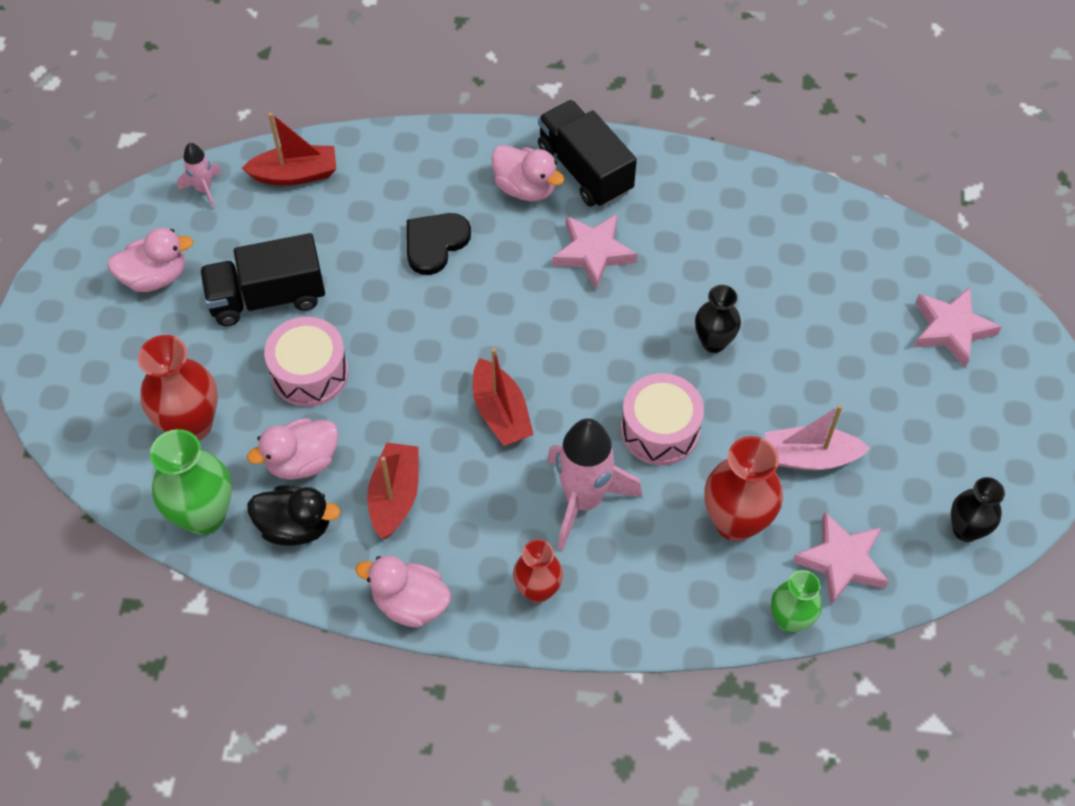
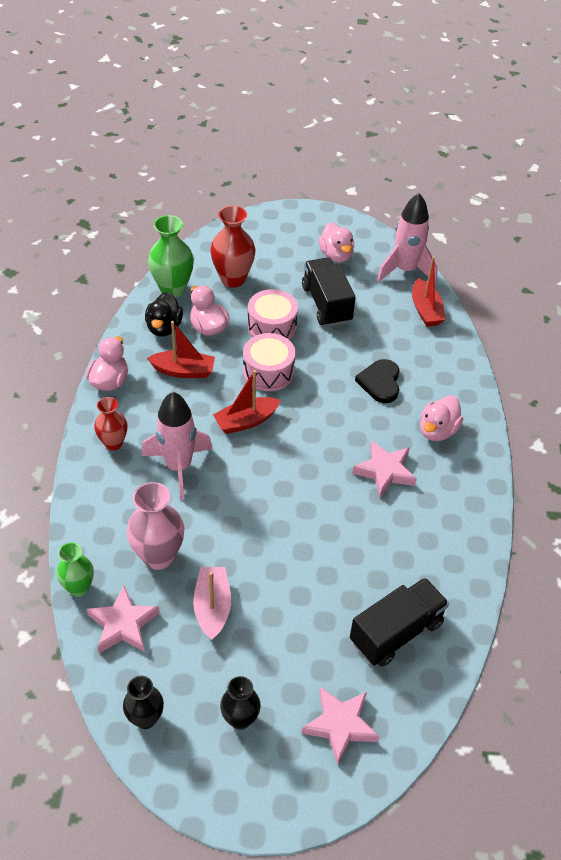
camera: 85 degrees right, 10 degrees down
(204, 189) = (405, 270): pink rocket -> pink rocket, size x2.00
(435, 243) = (380, 382): black heart -> black heart turned 120 degrees counterclockwise
(585, 169) = (462, 466): black truck -> black truck (396, 632)
(660, 430) = (234, 511): pink drum -> pink drum (268, 372)
(713, 342) = (312, 546): black vase -> black vase (240, 719)
(735, 522) = (158, 556): red vase -> pink vase

